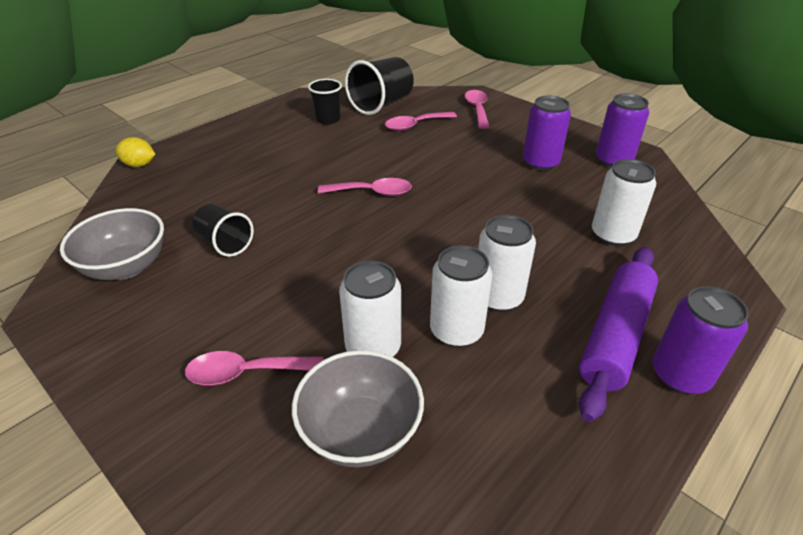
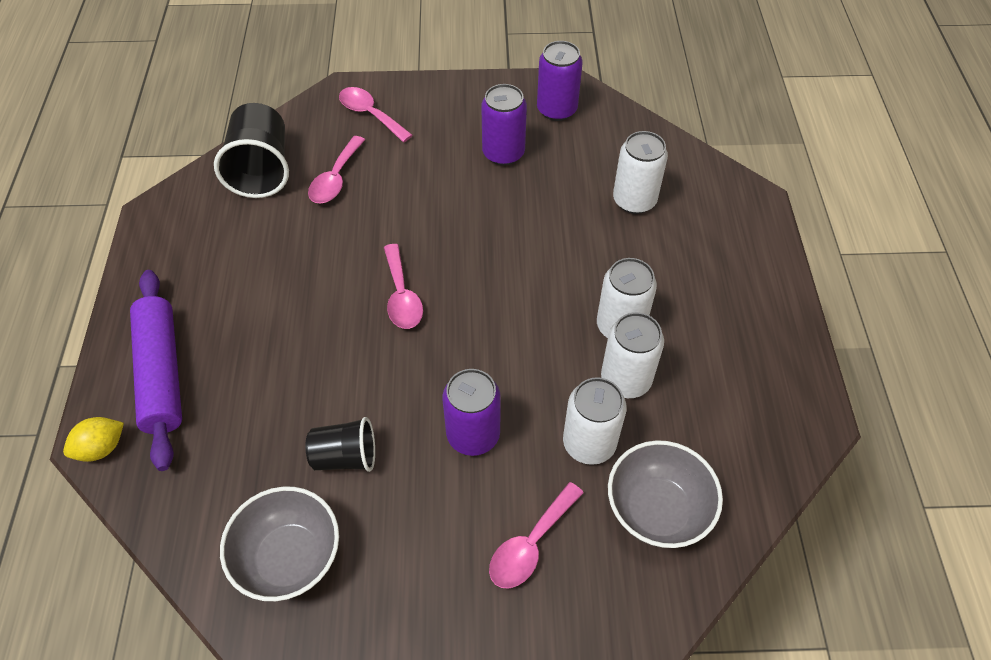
camera: 45 degrees left, 15 degrees up
(328, 119) = (230, 231): black cup -> none
(372, 192) = (402, 296): pink spoon -> pink spoon turned 120 degrees clockwise
(616, 336) = (721, 298): purple rolling pin -> purple rolling pin (162, 373)
(680, 375) = (780, 299): purple can -> purple can (473, 435)

